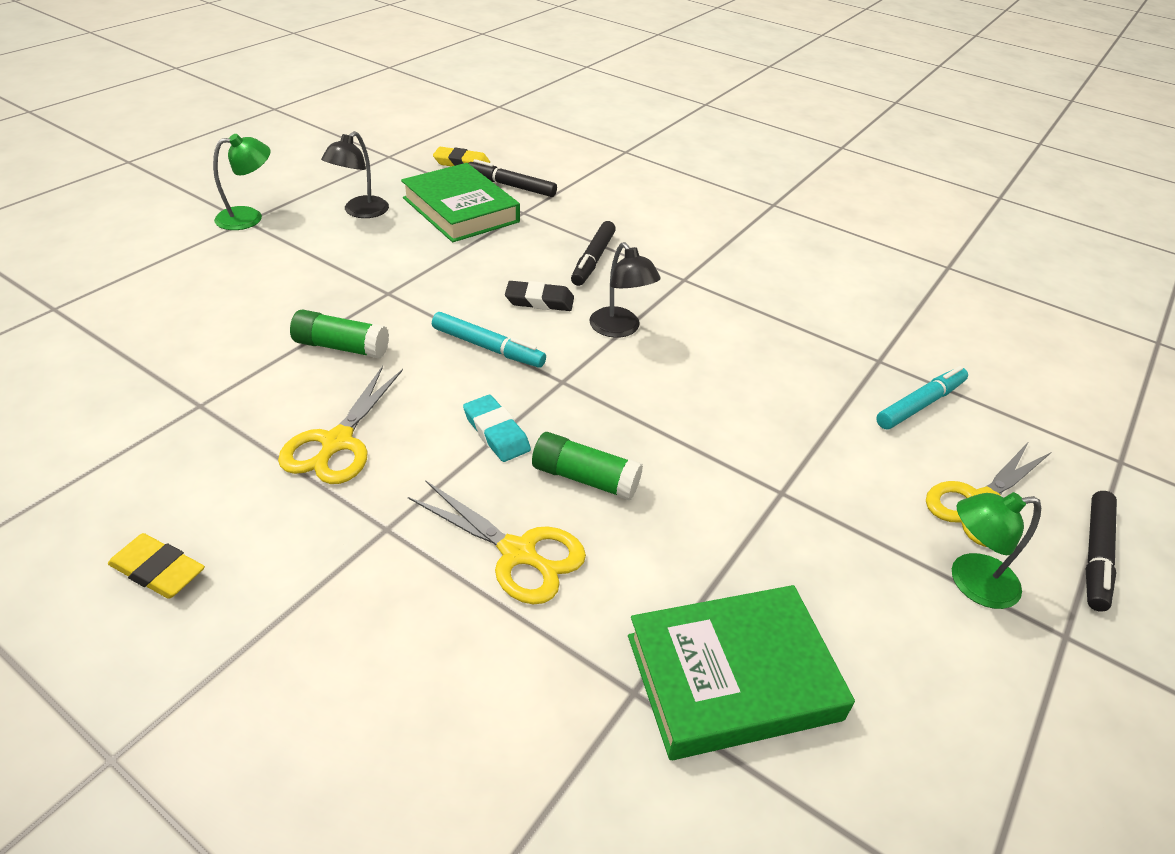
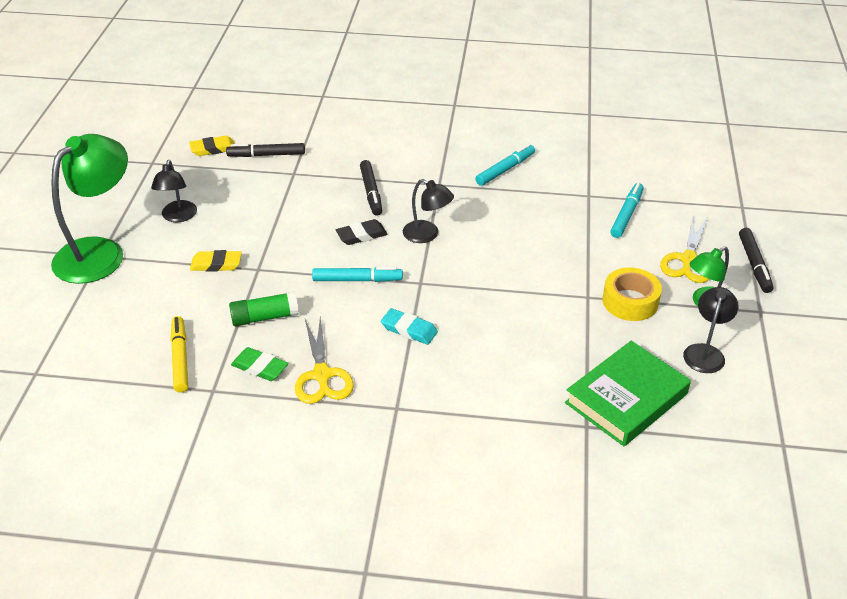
camera: 25 degrees left, 0 degrees up
(158, 570) = (292, 485): yellow eraser -> yellow eraser (216, 264)
(205, 353) = (180, 358): none -> yellow marker
(249, 217) = (100, 252): green lamp -> green lamp, size x1.89
(277, 401) = (260, 367): none -> green eraser
(461, 210) = (248, 188): green book -> none
(518, 553) = (477, 388): yellow scissors -> none
(585, 478) = (480, 334): green glue stick -> none
(783, 291) = (505, 169): none -> turquoise marker
(844, 526) = (630, 301): none -> yellow tape
(922, 662) = (705, 352): none -> black lamp

